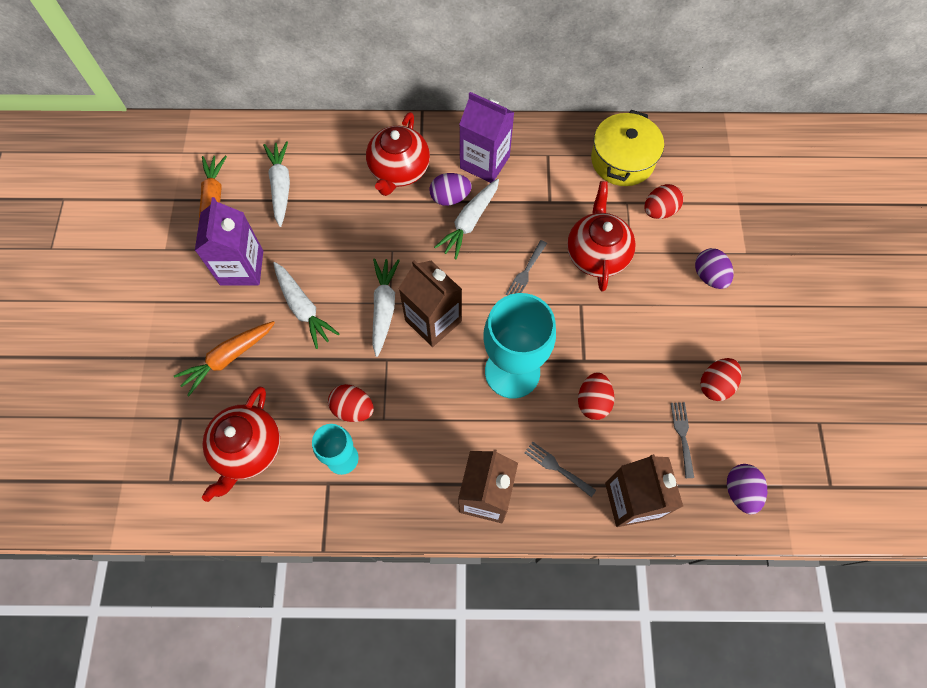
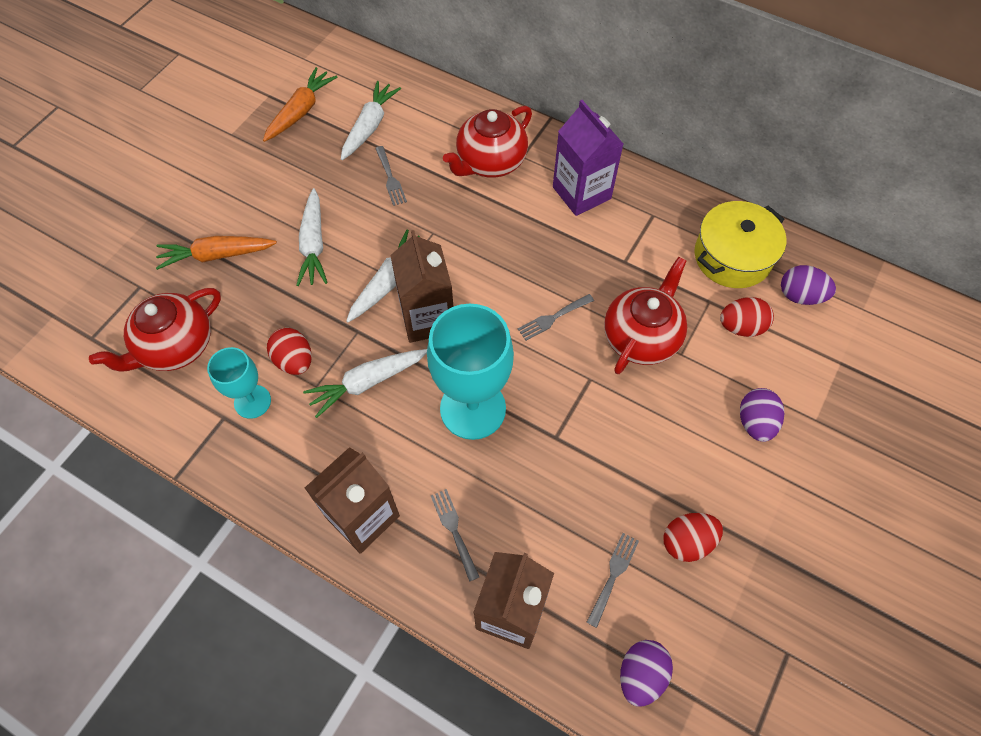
camera: 30 degrees right, 5 degrees down
(242, 268) = (285, 182): purple carton -> none
(328, 222) = (390, 178): none -> grey fork
(450, 198) = (523, 210): purple egg -> purple egg (800, 296)
(469, 222) = (527, 242): white carrot -> white carrot (367, 383)
(593, 401) = (537, 484): red egg -> none

